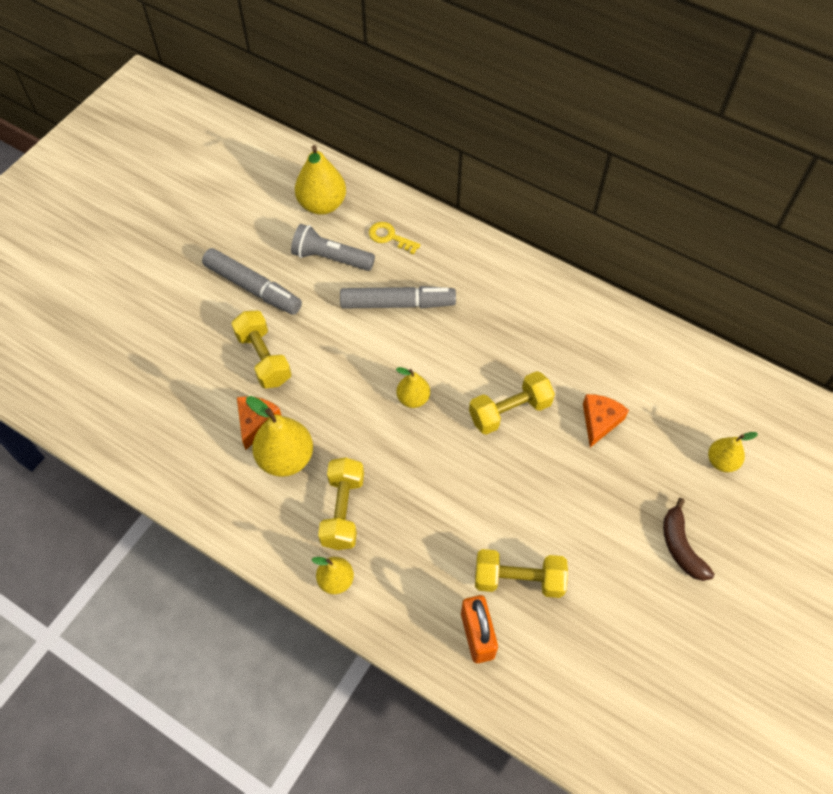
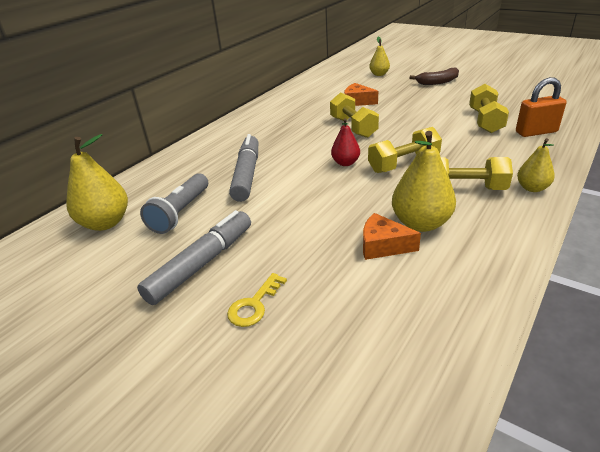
camera: 85 degrees left, 25 degrees down
(264, 358) = (301, 247): yellow dumbbell -> yellow dumbbell (403, 164)
(389, 237) = (169, 182): yellow key -> yellow key (254, 305)
(413, 398) = (345, 163): yellow pear -> red pear

